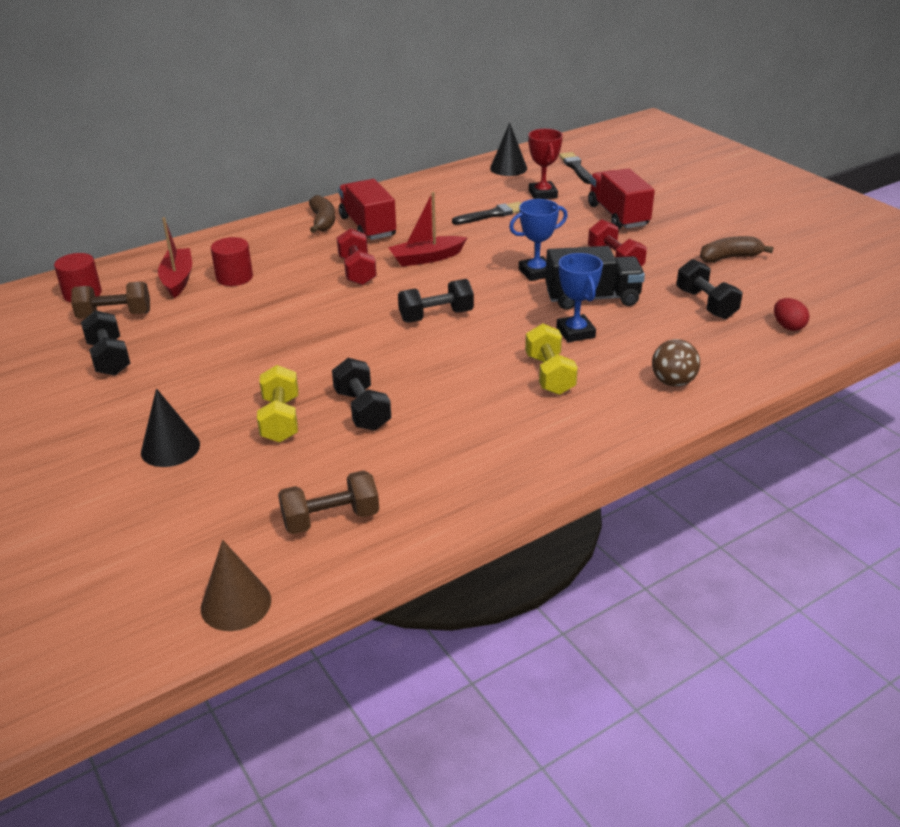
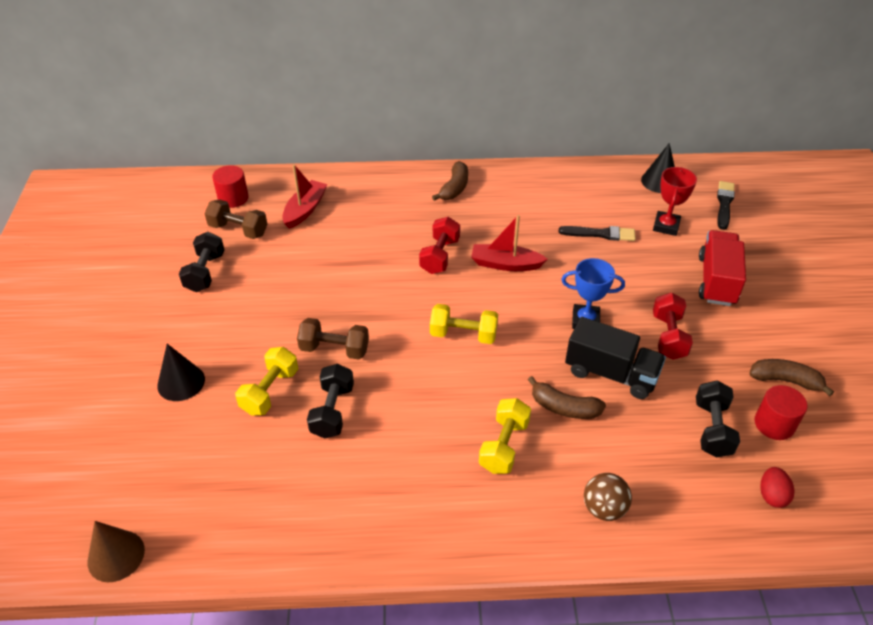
camera: 30 degrees right, 10 degrees up
(234, 277) = (345, 224): red cylinder -> red cylinder (774, 424)
(331, 519) = (230, 511): brown dumbbell -> brown dumbbell (334, 349)
(367, 227) = (485, 208): red truck -> none
(436, 316) = (463, 334): black dumbbell -> yellow dumbbell
(575, 332) = (564, 407): blue trophy -> brown banana

